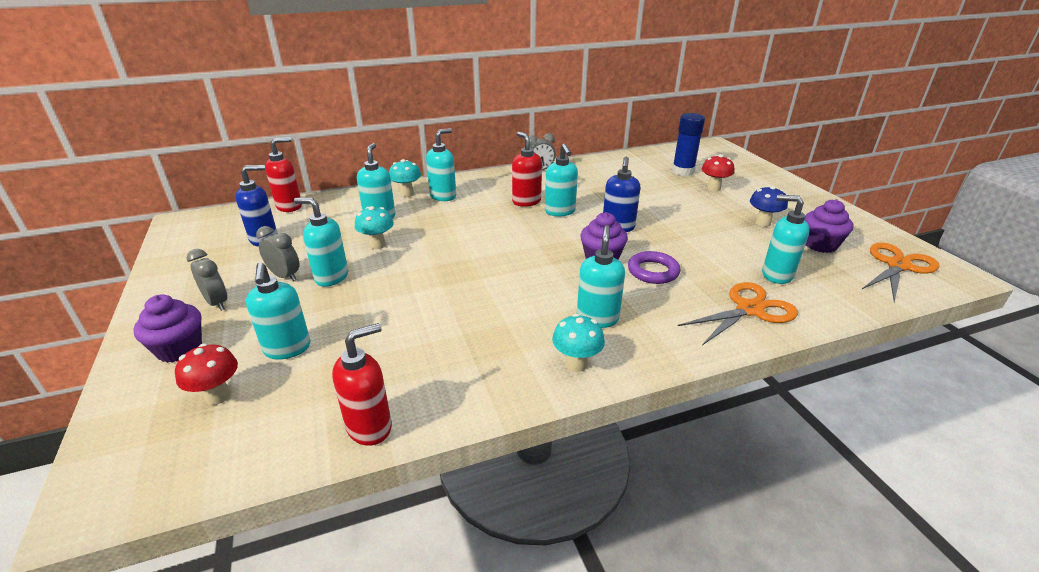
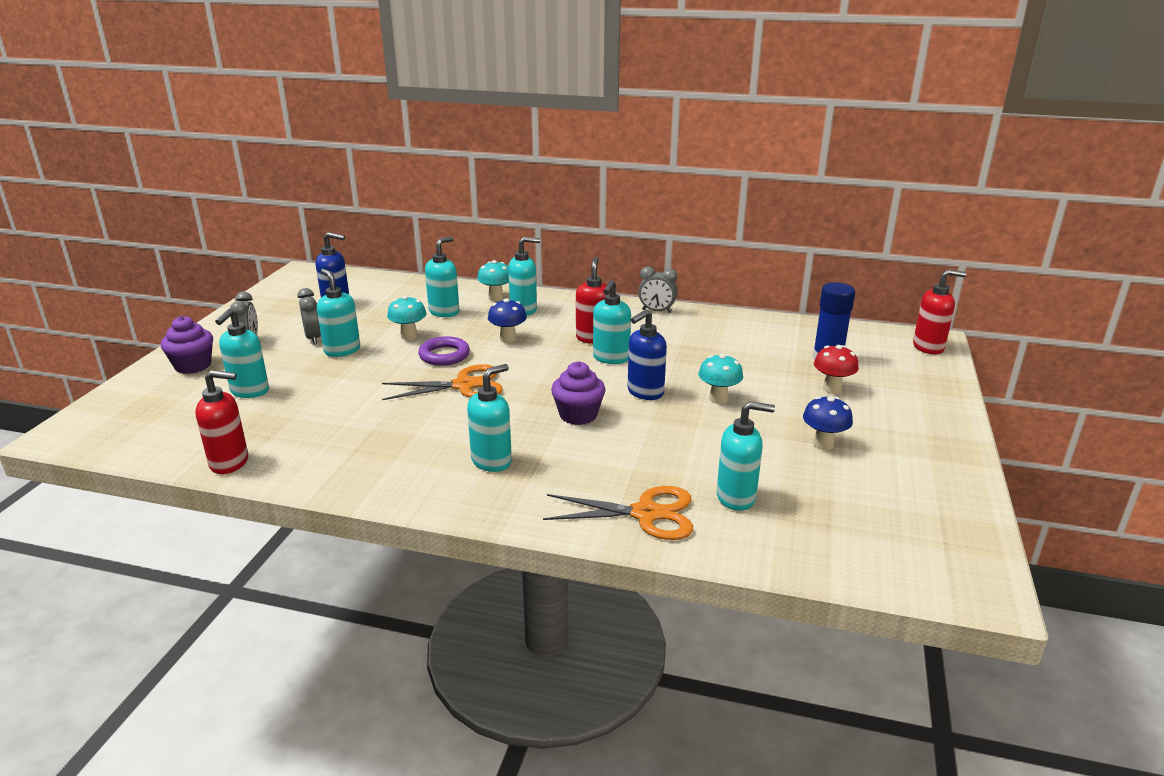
camera: 35 degrees right, 5 degrees down
(218, 396) = (177, 404): red mushroom -> none
(289, 206) = (388, 281): red soap dispenser -> red soap dispenser (928, 347)
(465, 221) = (508, 339): none -> blue mushroom
(576, 364) = (419, 486): turquoise mushroom -> turquoise mushroom (718, 399)
(653, 271) = (609, 444): purple ring -> purple ring (444, 355)
(776, 275) = (736, 497): turquoise soap dispenser -> turquoise soap dispenser turned 120 degrees clockwise
(820, 245) = (852, 491): purple cupcake -> none
(898, 266) = (915, 549): orange scissors -> orange scissors (464, 385)

